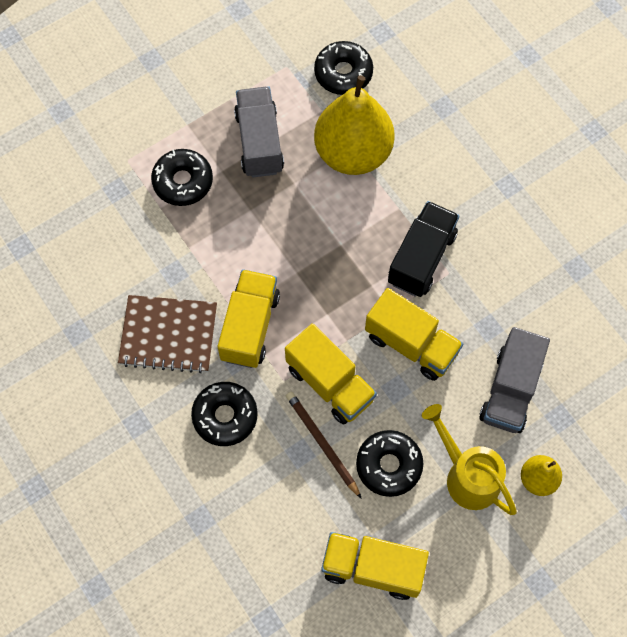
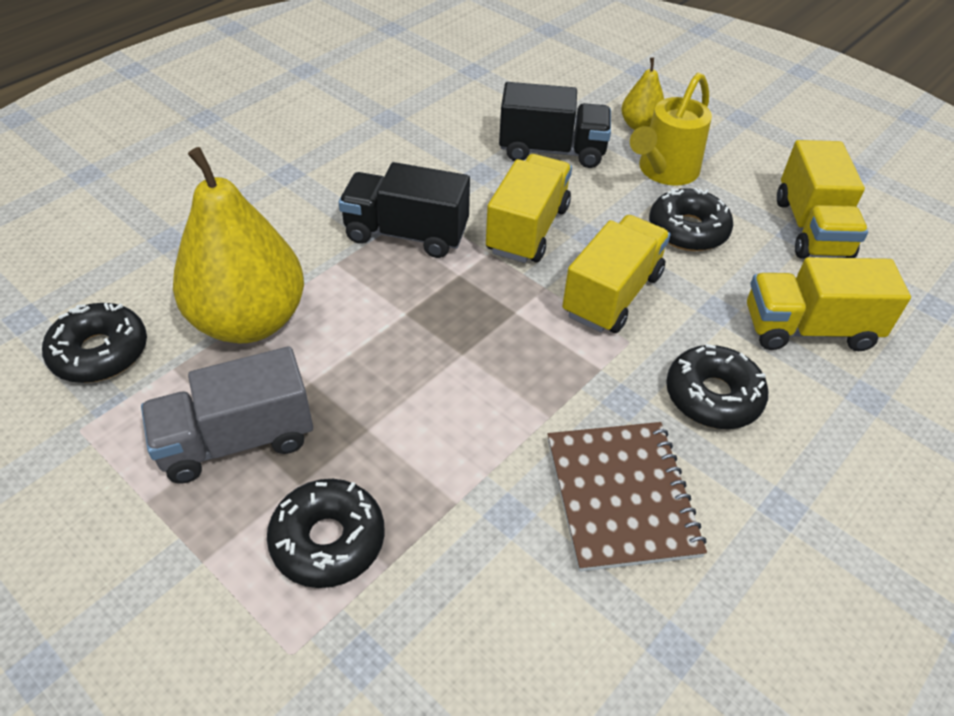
camera: 105 degrees left, 20 degrees down
(250, 326) = (566, 393): yellow truck -> yellow truck (808, 329)
(322, 444) = (694, 290): brown pencil -> none
(510, 390) = (552, 151): grey truck -> black truck

